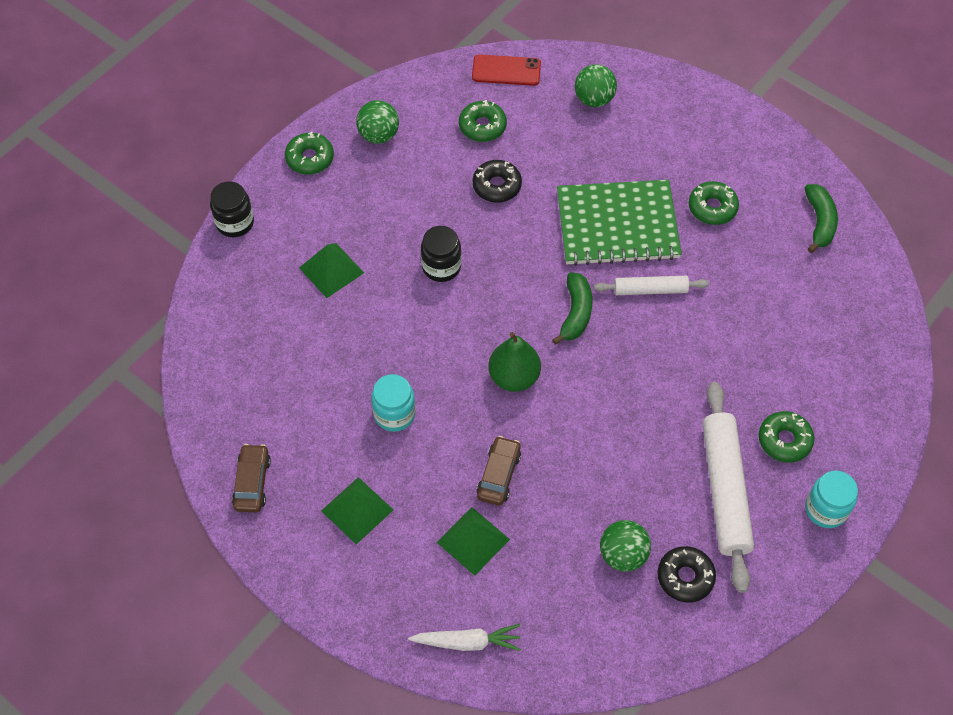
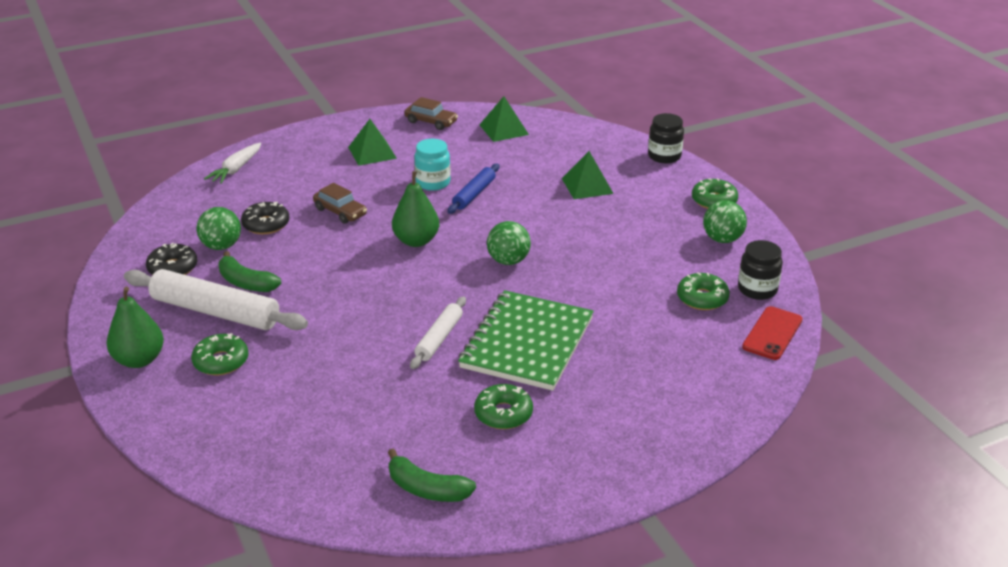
camera: 115 degrees right, 25 degrees down
(399, 364) = (474, 194): none -> blue rolling pin
(441, 267) = (552, 235): black jar -> black jar (757, 289)
(473, 541) = (302, 189): green pyramid -> green pyramid (503, 129)
(497, 186) = (622, 286): black donut -> black donut (266, 224)
(575, 313) = (450, 289): green banana -> green banana (246, 283)
(594, 99) = (701, 380): green ball -> green ball (508, 261)
(826, 509) = (139, 360): turquoise jar -> green pear

